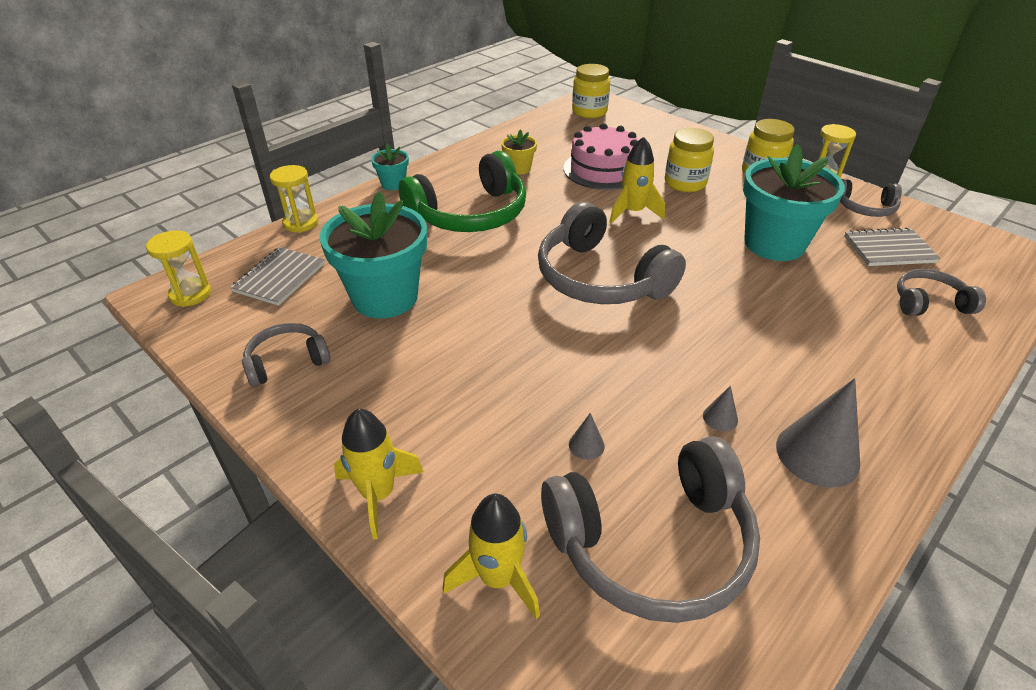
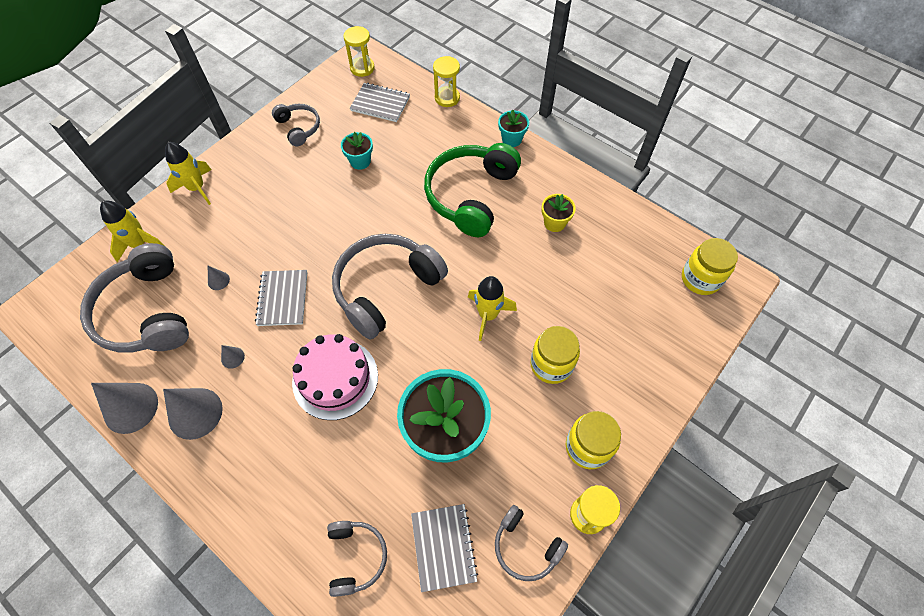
camera: 85 degrees right, 20 degrees up
(385, 297) = (360, 161): turquoise flower pot -> turquoise flower pot, size x0.46
(470, 214) = (471, 195): green headphones -> green headphones turned 60 degrees clockwise
(603, 169) = (566, 291): pink cake -> pink cake (335, 378)
(618, 369) = (283, 299): none -> grey notebook
(835, 542) = (131, 407): none -> grey cone
(864, 208) = (526, 546): grey headphones -> grey headphones turned 60 degrees counterclockwise

